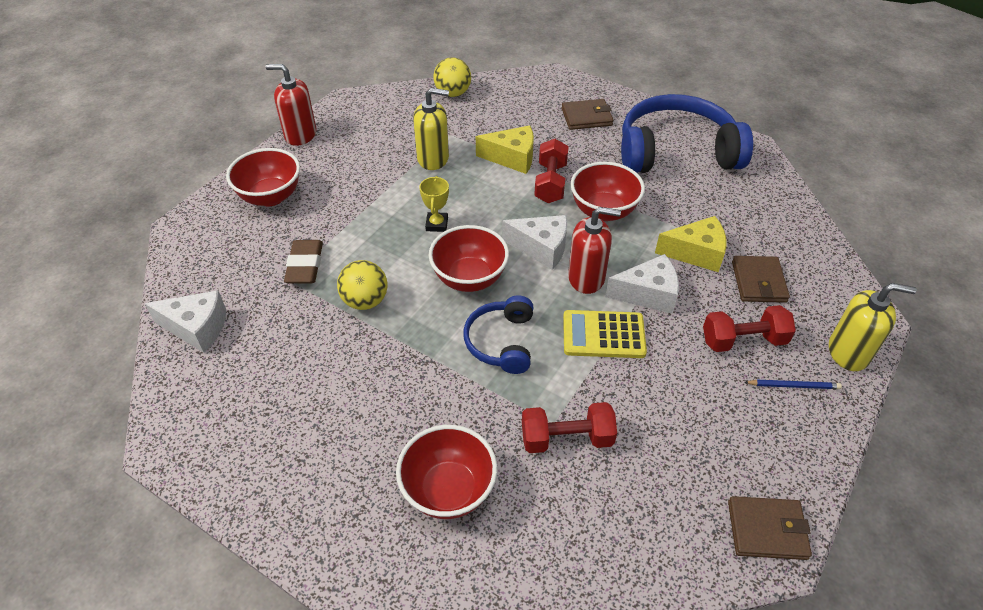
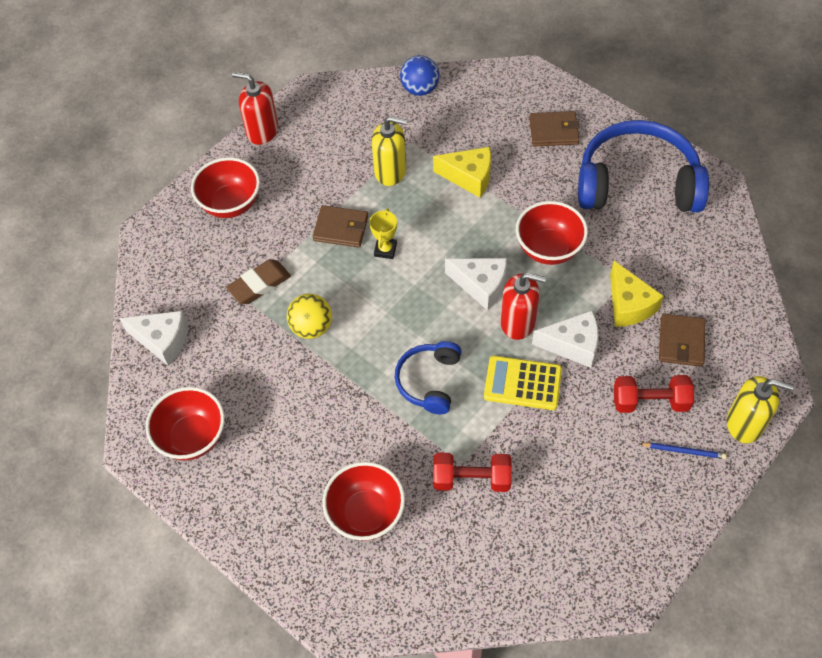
camera: 10 degrees right, 10 degrees up
(305, 266) = (259, 284): brown eraser -> brown eraser turned 45 degrees clockwise
(453, 93) = (420, 89): yellow ball -> blue ball
(469, 278) = (409, 313): red bowl -> red bowl (192, 437)
(550, 183) = (502, 211): red dumbbell -> none
(696, 253) = (628, 305): yellow cheese -> yellow cheese turned 60 degrees clockwise
(767, 529) = (623, 577): brown wallet -> brown wallet (341, 228)

